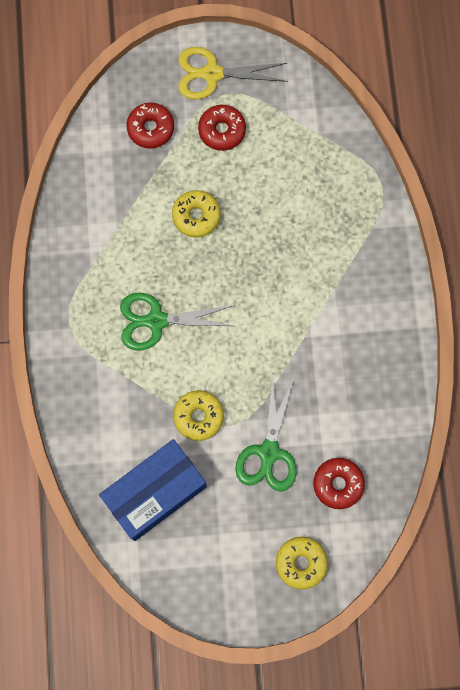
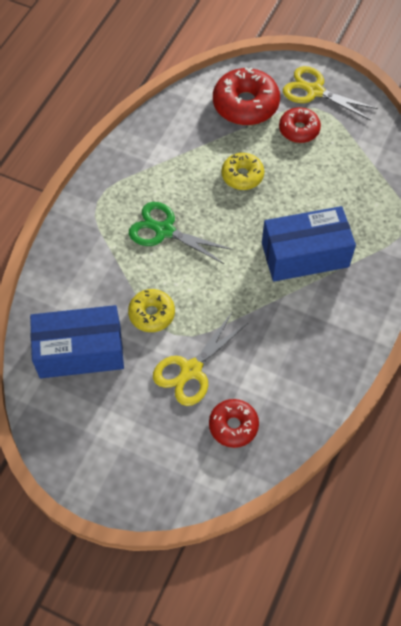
camera: 30 degrees right, 15 degrees down
(151, 128) = (245, 104): red donut -> red donut, size x1.65
(269, 452) = (191, 370): green scissors -> yellow scissors
(301, 563) = (162, 471): yellow donut -> none
(306, 272) = (305, 255): none -> blue box

